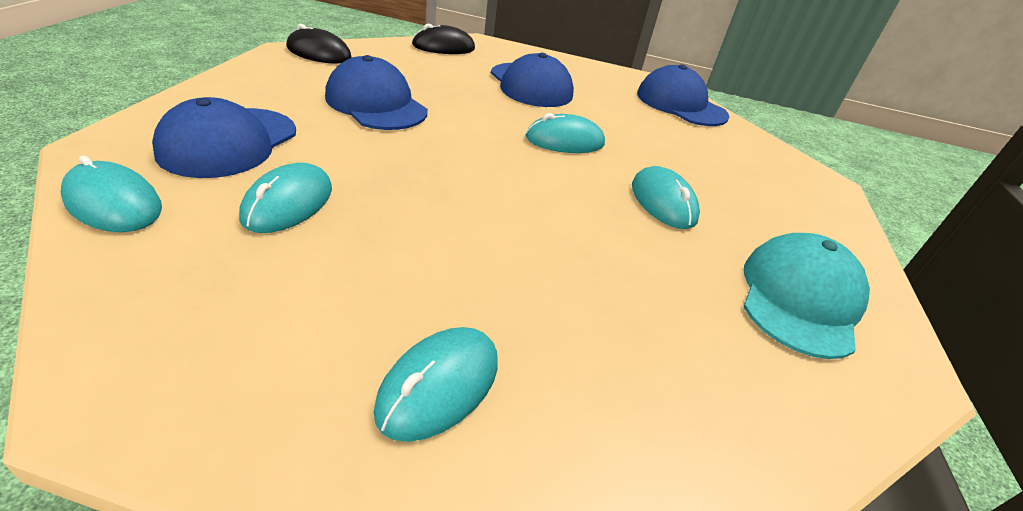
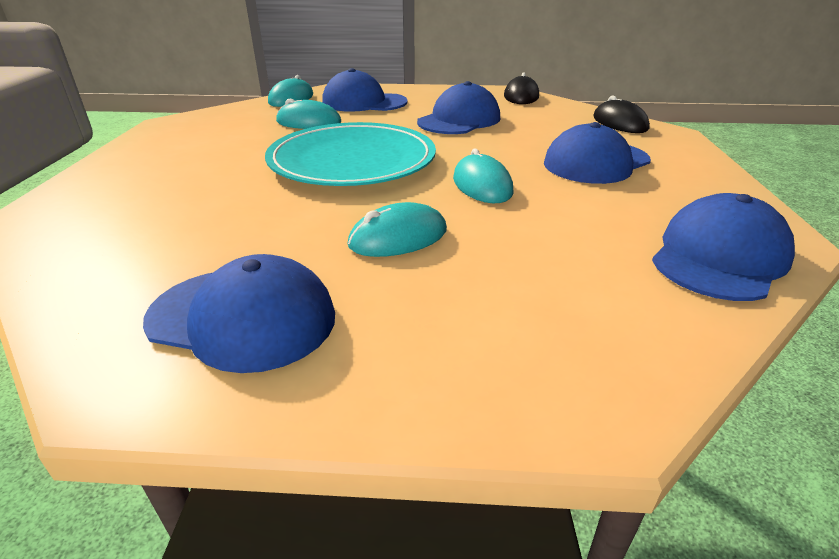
camera: 85 degrees right, 5 degrees down
(439, 385) = (157, 172): turquoise mouse -> none
(474, 193) = (352, 160): none -> turquoise plate
(800, 299) = (243, 318): turquoise cap -> blue cap

